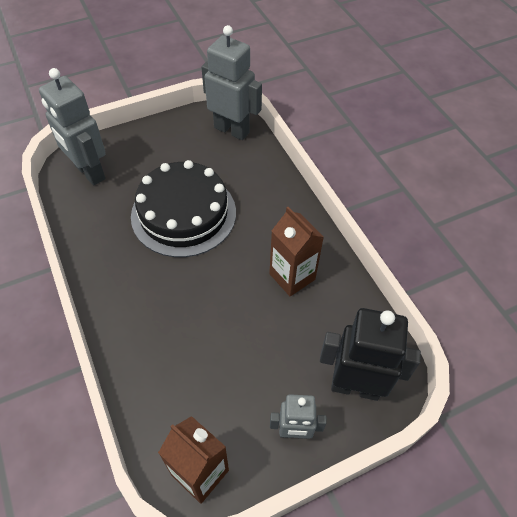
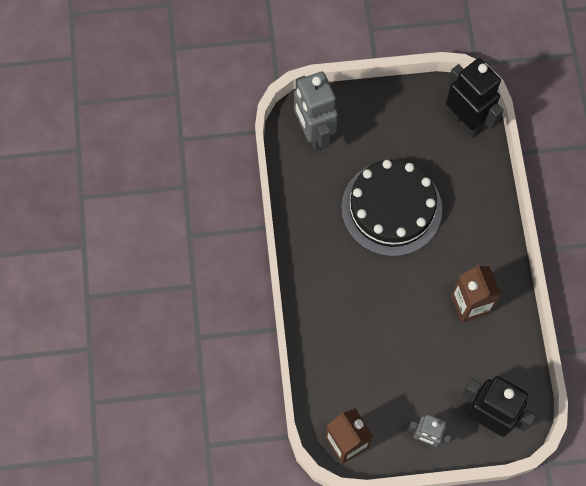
camera: 20 degrees right, 15 degrees up
(232, 130) = (465, 121): grey robot -> black robot

